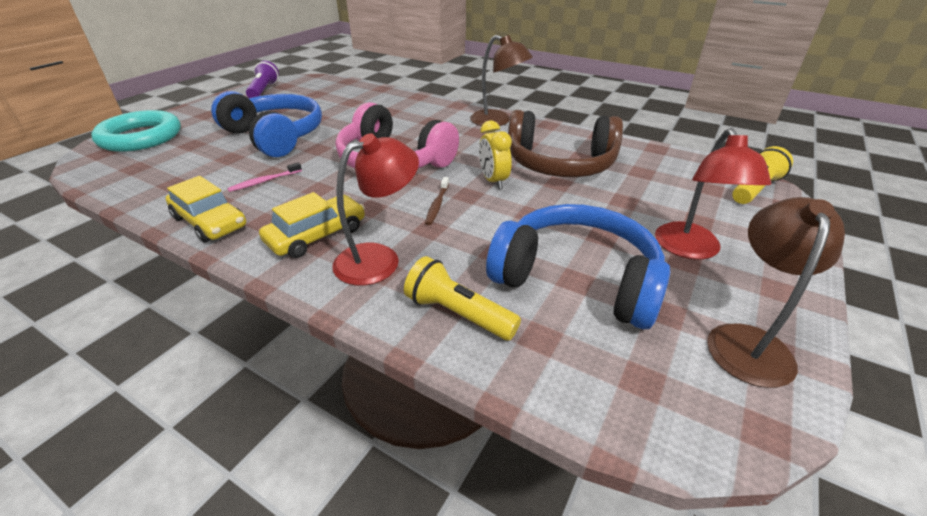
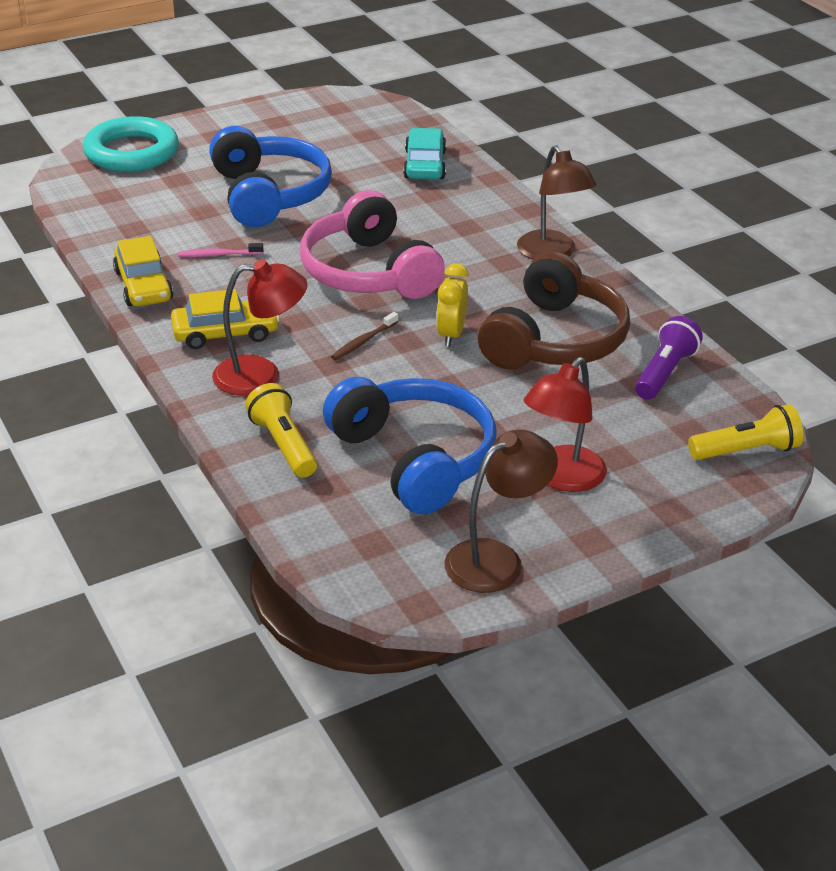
camera: 30 degrees right, 0 degrees up
(264, 91) = (305, 110): purple flashlight -> purple flashlight (664, 372)
(369, 99) = (425, 165): none -> turquoise car
(560, 164) = (554, 340): brown headphones -> brown headphones turned 105 degrees counterclockwise

